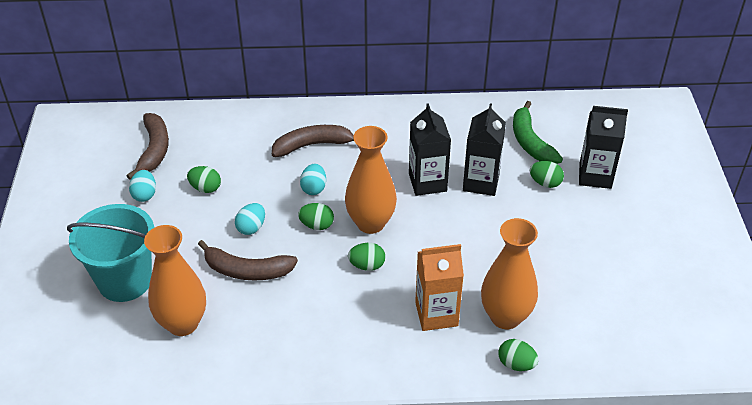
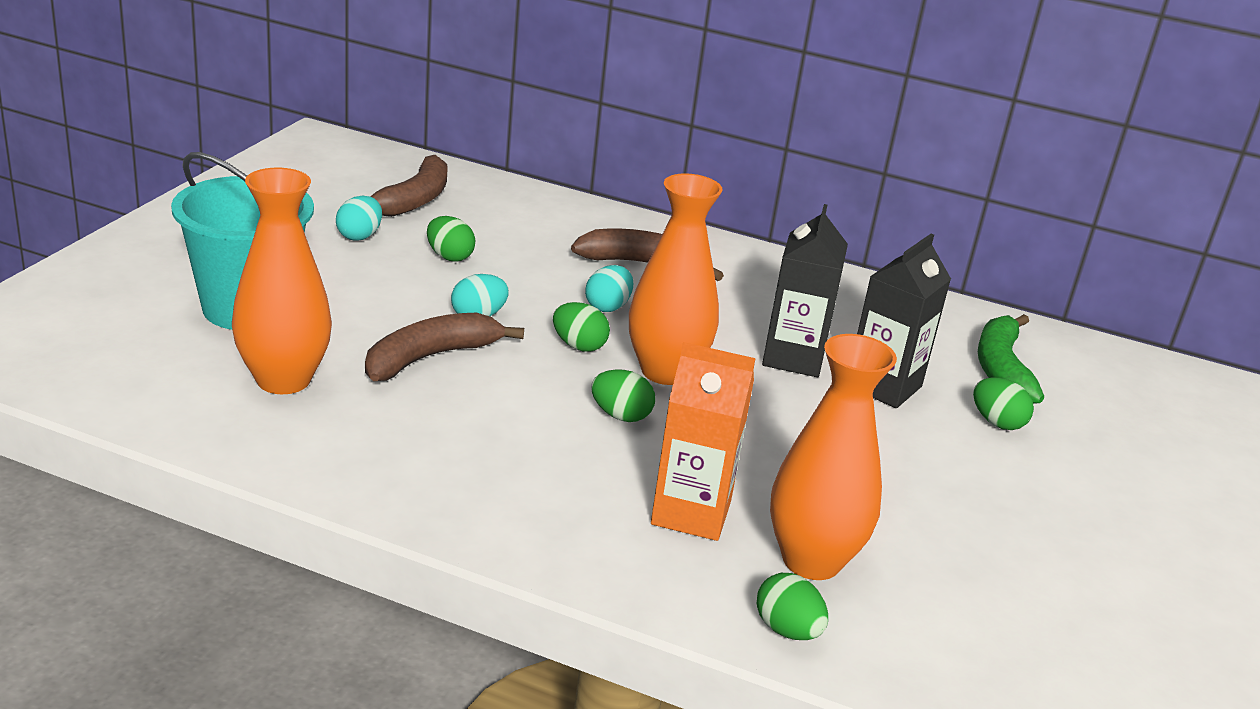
camera: 20 degrees right, 15 degrees down
(247, 270) = (430, 357): brown banana -> brown banana turned 105 degrees clockwise
(595, 176) = (1094, 443): black carton -> none

